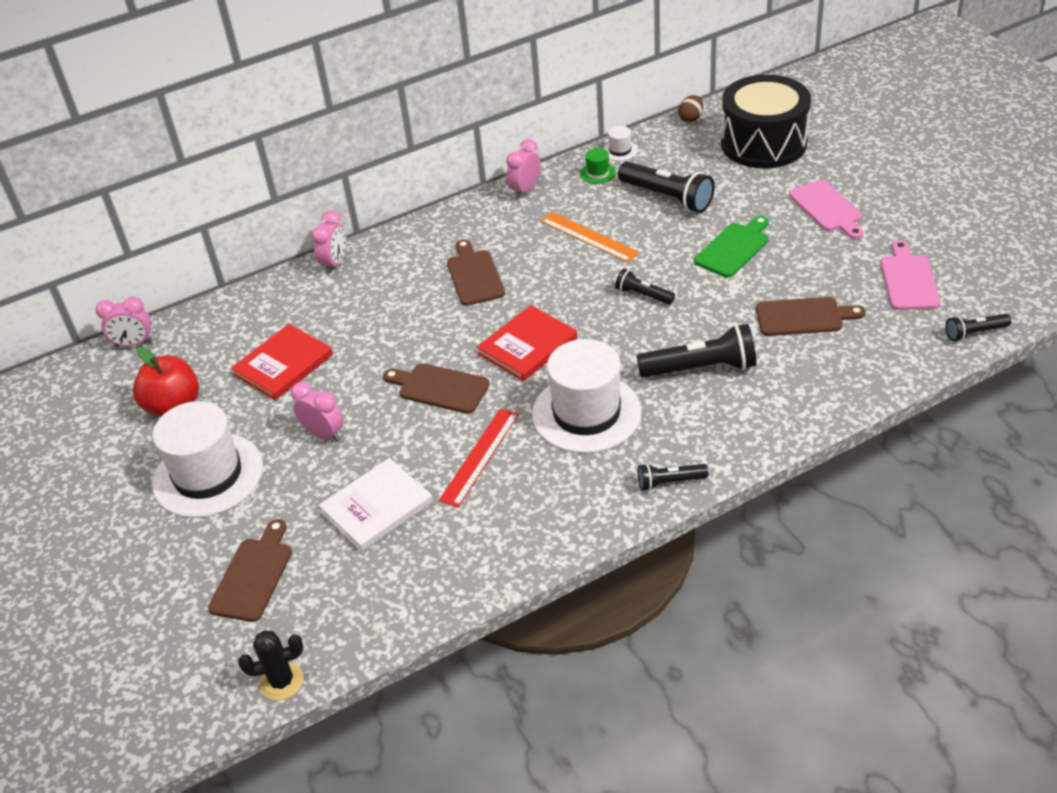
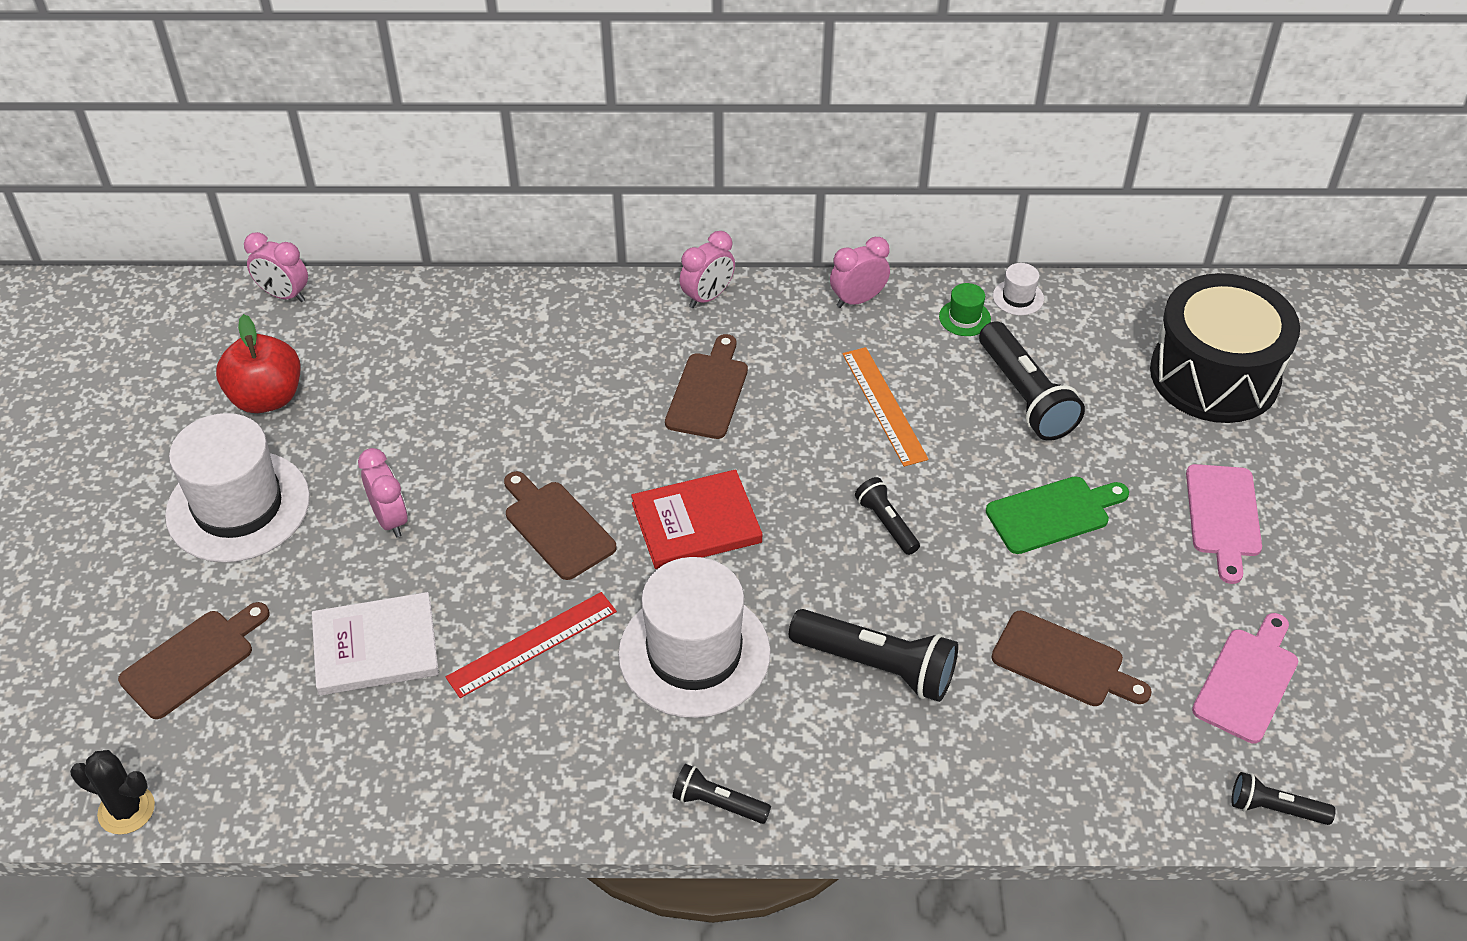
camera: 25 degrees right, 5 degrees up
(283, 365) = (414, 404): red book -> none
(335, 263) = (566, 295): pink clock -> pink clock (708, 297)
(691, 118) = (1146, 292): brown egg -> none

